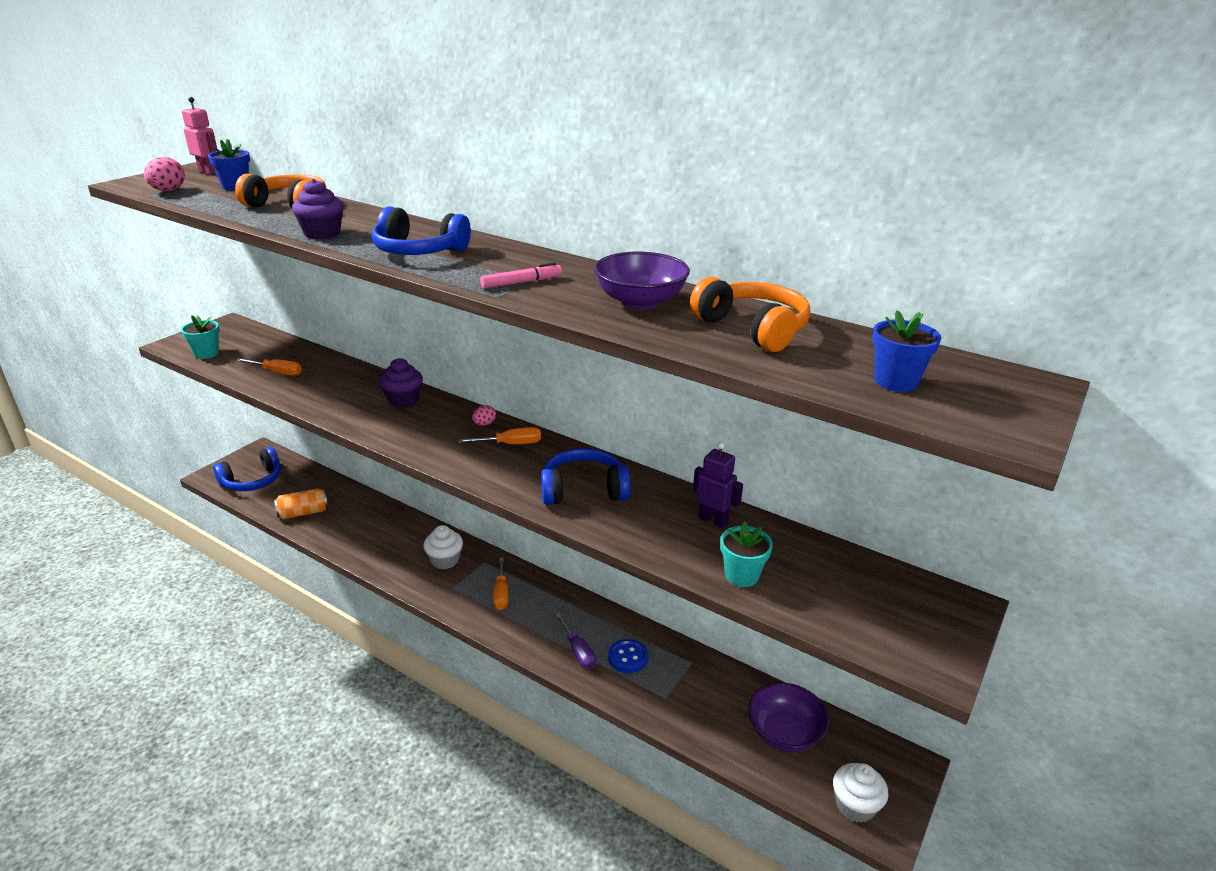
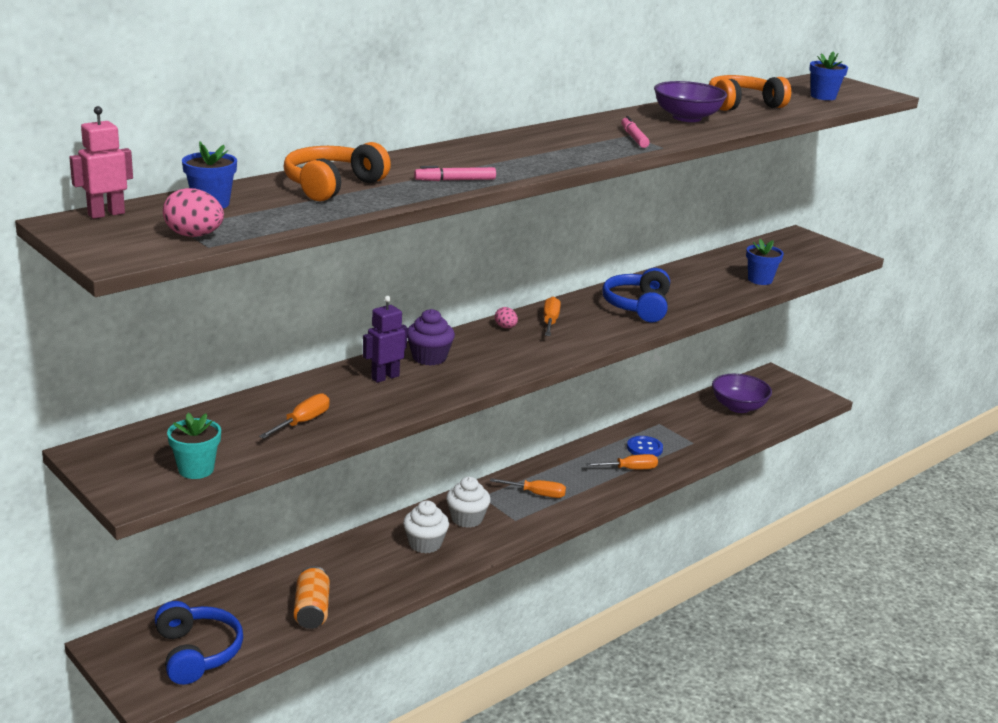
camera: 75 degrees left, 5 degrees down
(322, 233) = (455, 180): purple cupcake -> pink marker
(419, 251) = (535, 155): blue headphones -> none
(578, 651) = (629, 469): purple screwdriver -> orange screwdriver
(713, 520) = (694, 274): purple robot -> purple robot (385, 377)
(741, 575) = (760, 280): turquoise flower pot -> blue flower pot
(855, 805) = (801, 401): white cupcake -> white cupcake (425, 544)

